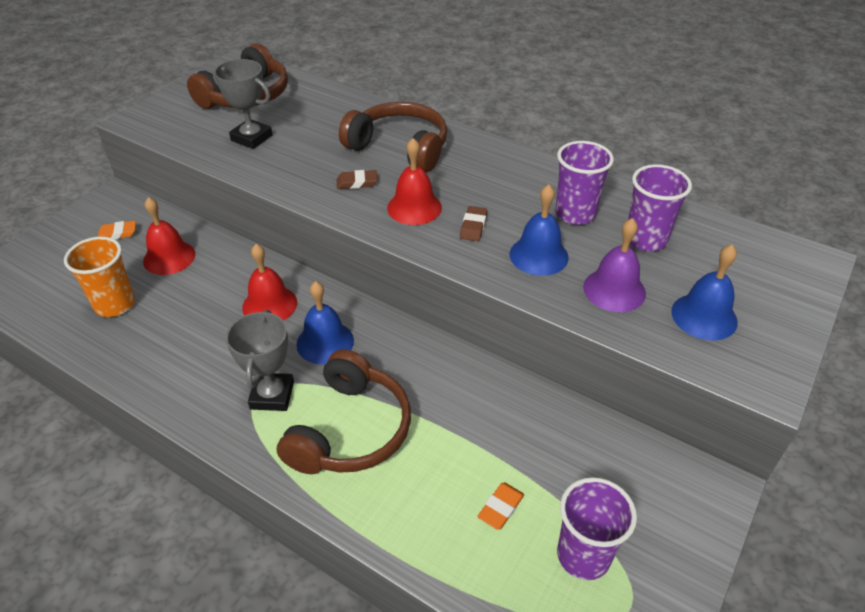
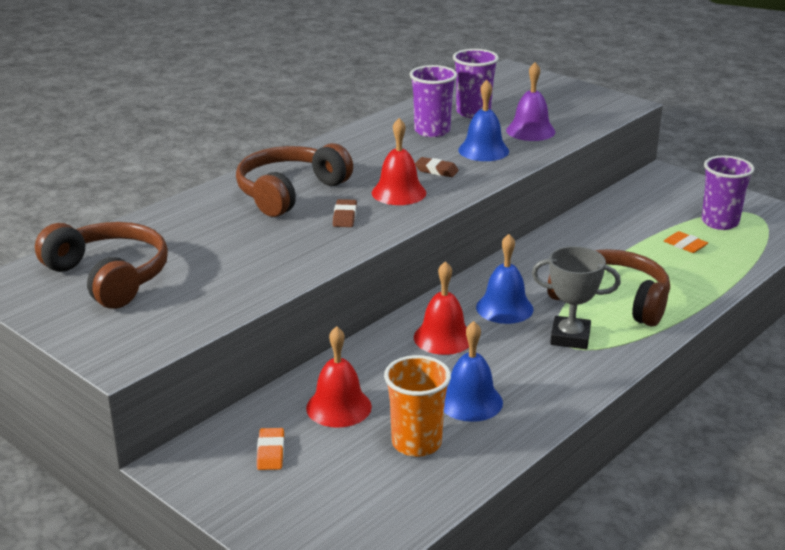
camera: 80 degrees left, 15 degrees down
(251, 138) = (220, 273): grey trophy -> none
(704, 316) = (563, 109): blue bell -> blue bell (470, 401)

